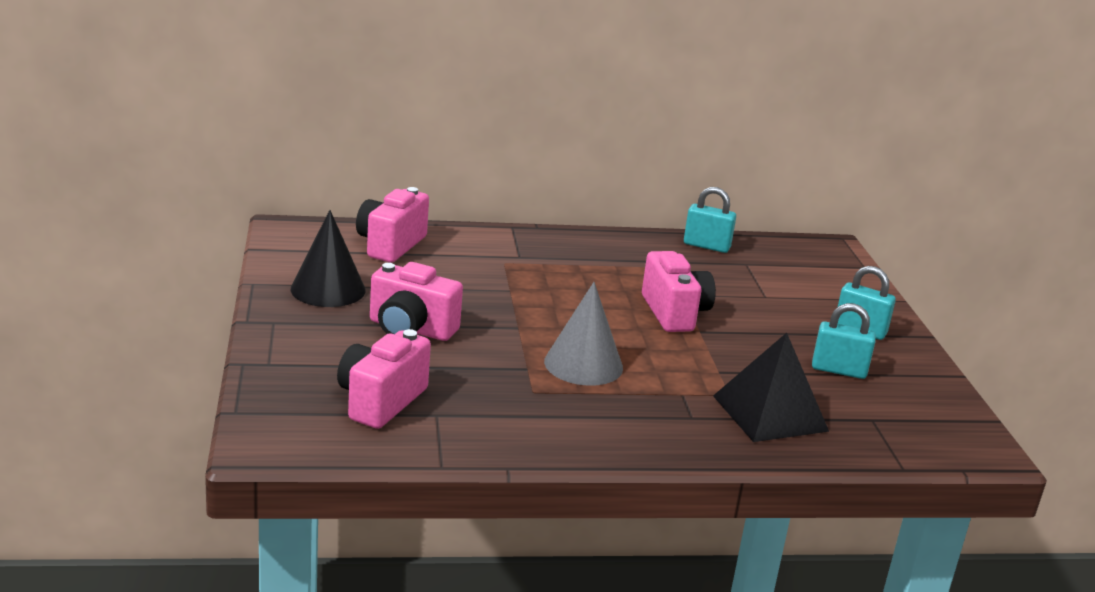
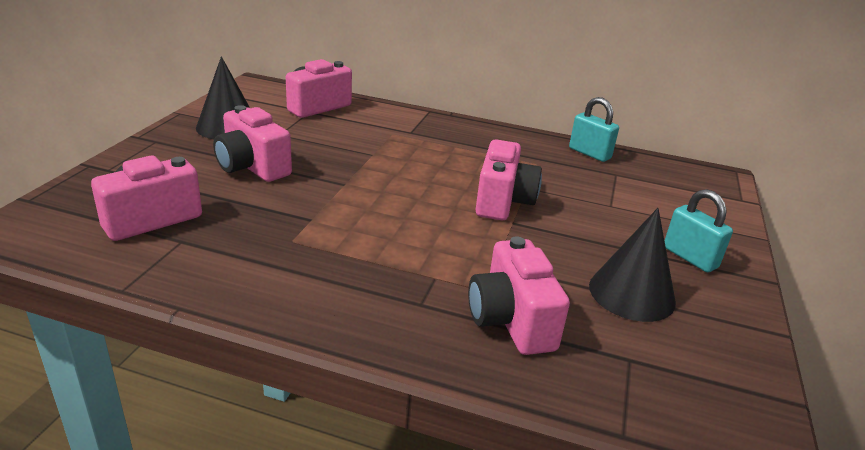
camera: 25 degrees right, 5 degrees up
(583, 364) = (366, 227): grey cone -> none
(770, 413) = (511, 321): black pyramid -> pink camera
(838, 370) = (631, 293): turquoise padlock -> black cone

